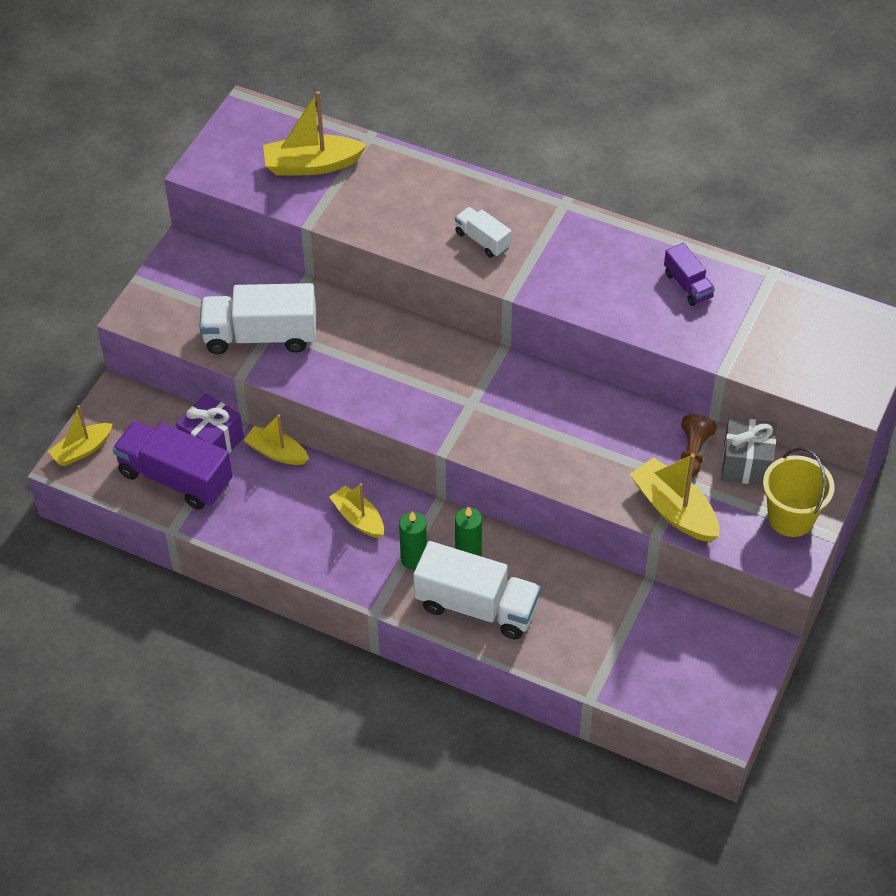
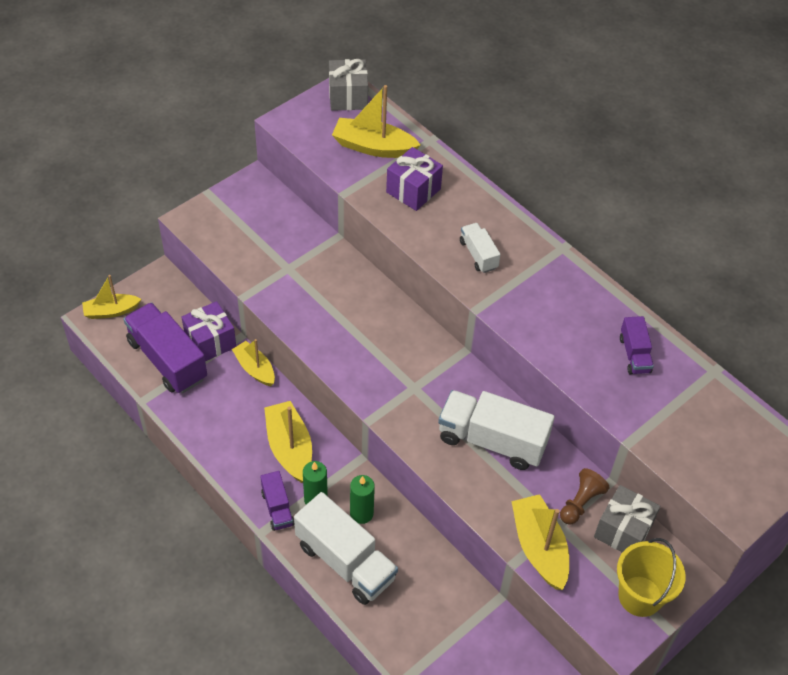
camera: 20 degrees right, 0 degrees up
(254, 119) = (348, 97): none -> grey gift
(260, 336) = (276, 270): white truck -> white truck (492, 441)
(358, 518) = (289, 448): yellow boat -> yellow boat, size x1.51
(378, 582) = (277, 508): none -> purple truck
(379, 197) = (413, 190): none -> purple gift

